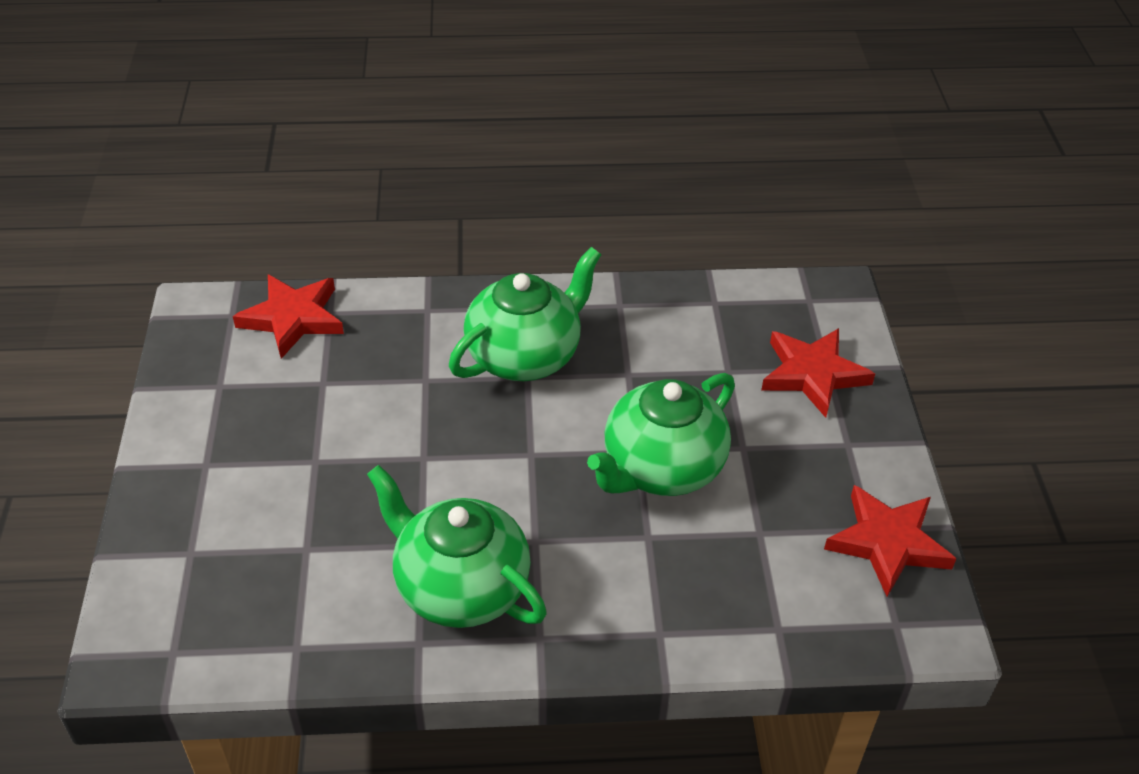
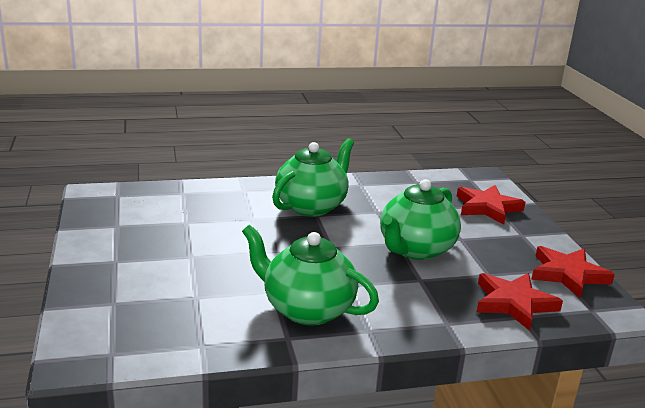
camera: 10 degrees left, 20 degrees down
(293, 318) = (158, 195): red star -> red star (514, 303)

